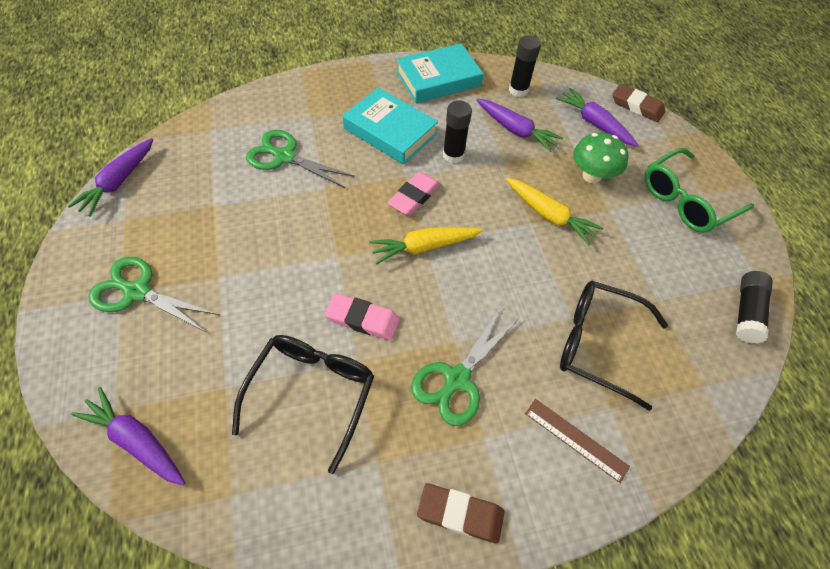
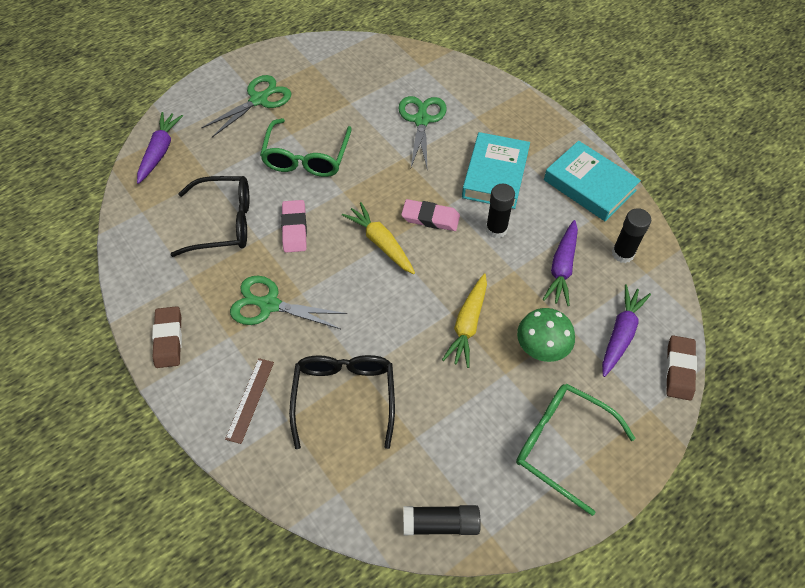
camera: 70 degrees right, 0 degrees up
(119, 182) = (342, 45): purple carrot -> none
(137, 292) = (259, 99): green scissors -> green scissors turned 45 degrees clockwise
(266, 273) = (306, 157): none -> green glasses

